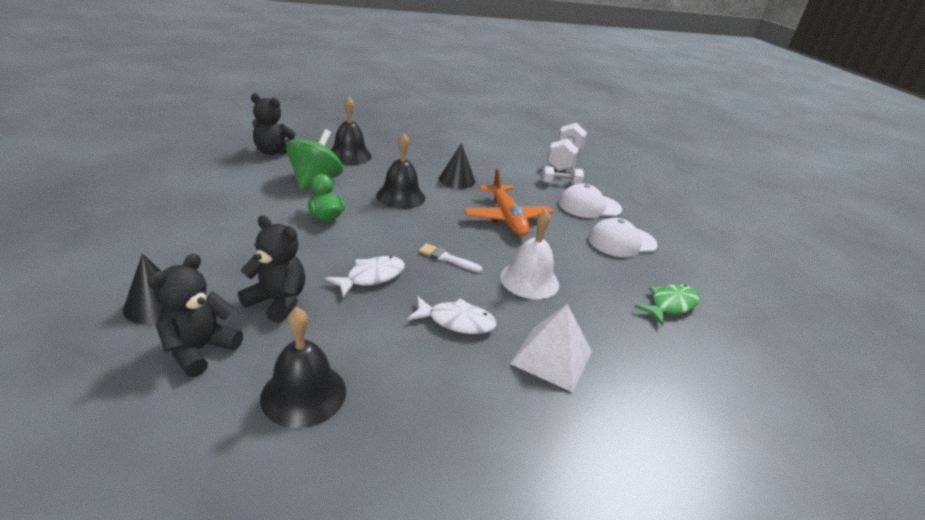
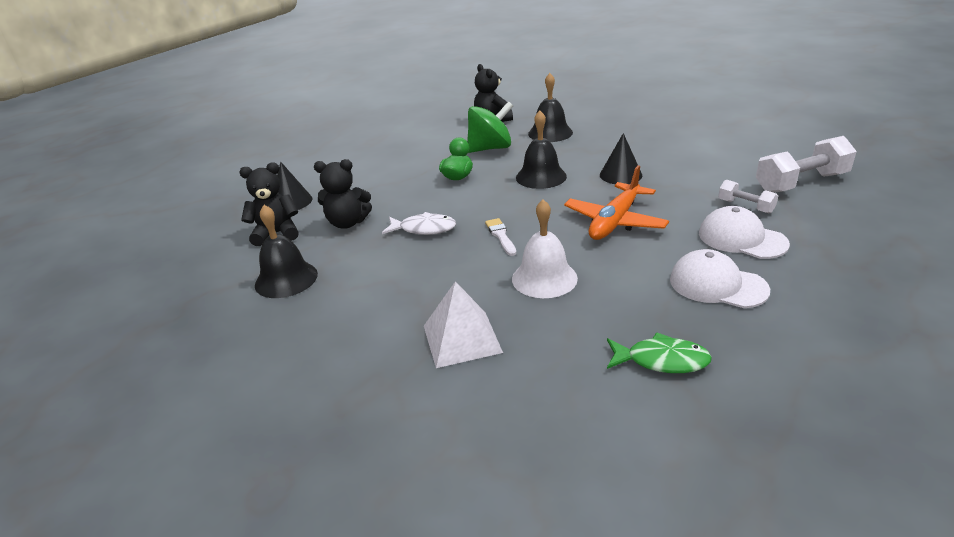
camera: 55 degrees right, 0 degrees up
(278, 301) = (347, 223): black teddy bear -> black teddy bear turned 105 degrees clockwise
(456, 321) = (433, 281): white fish -> none

